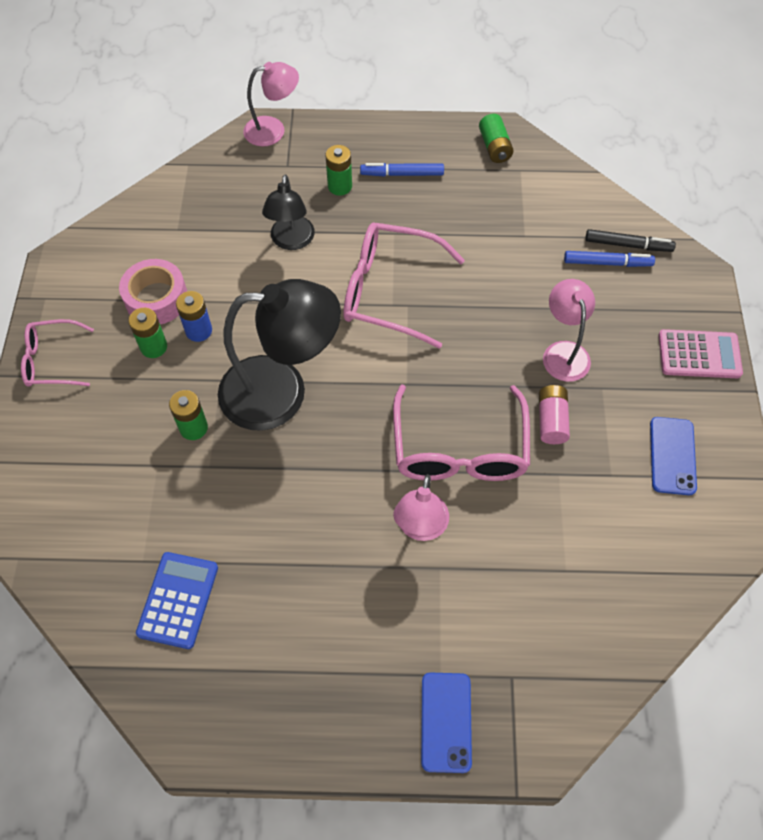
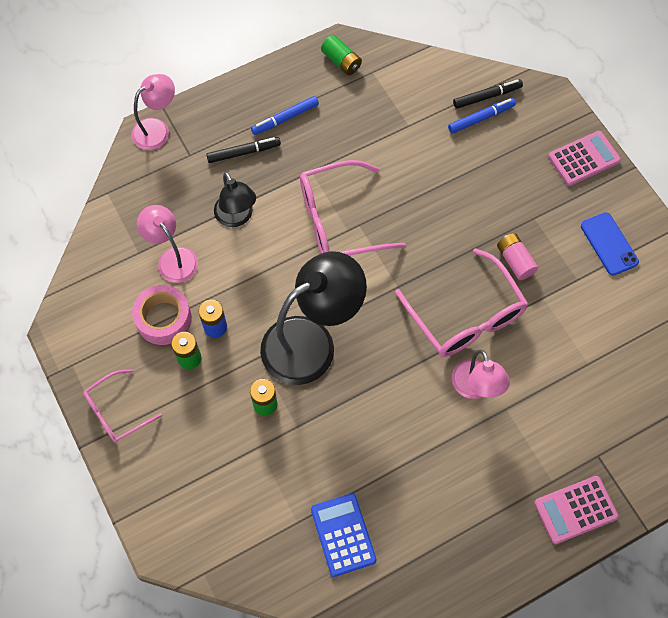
camera: 30 degrees left, 5 degrees up
(340, 186) = (243, 152): green battery -> black marker
(446, 722) = (575, 510): blue phone -> pink calculator
(563, 352) = (492, 204): pink lamp -> pink lamp (172, 258)

